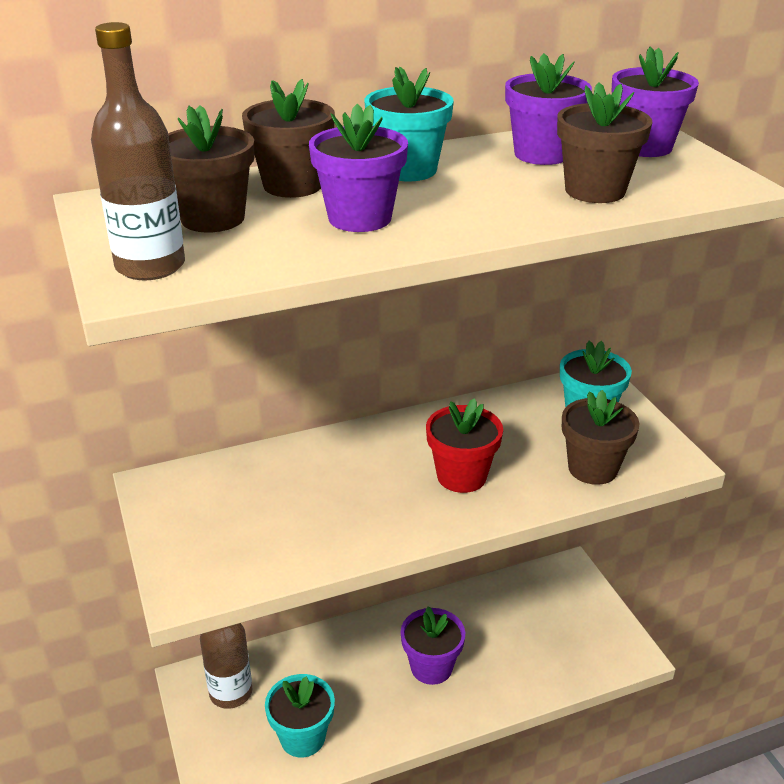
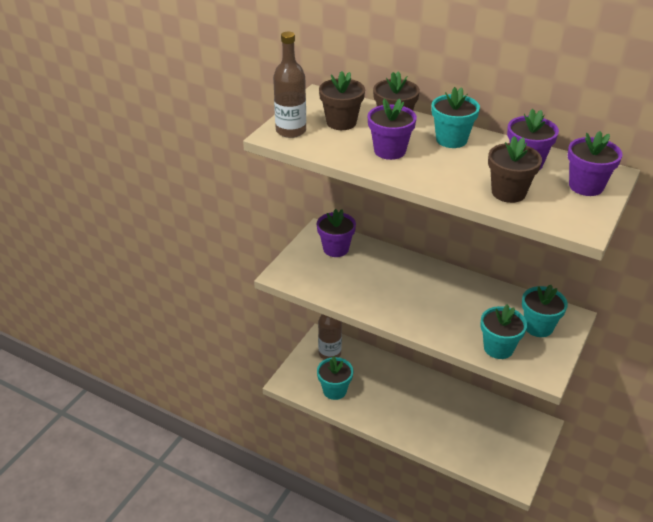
camera: 50 degrees right, 5 degrees up
(431, 667) = (417, 409): purple flower pot -> purple flower pot (336, 249)
(461, 476) = (436, 309): red flower pot -> none
(592, 468) = (498, 348): brown flower pot -> turquoise flower pot

